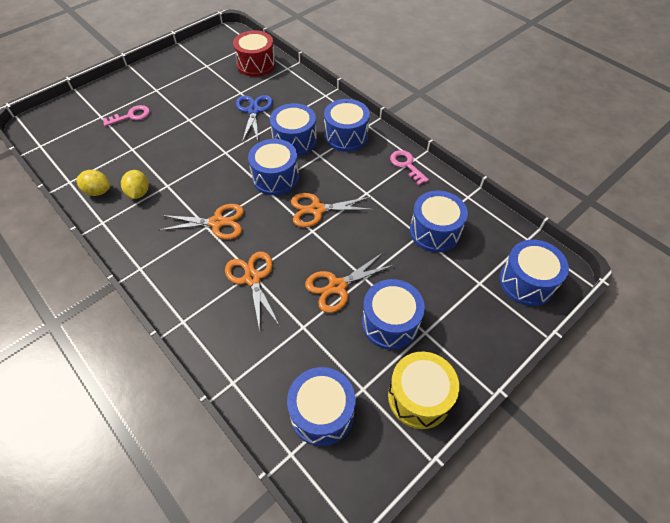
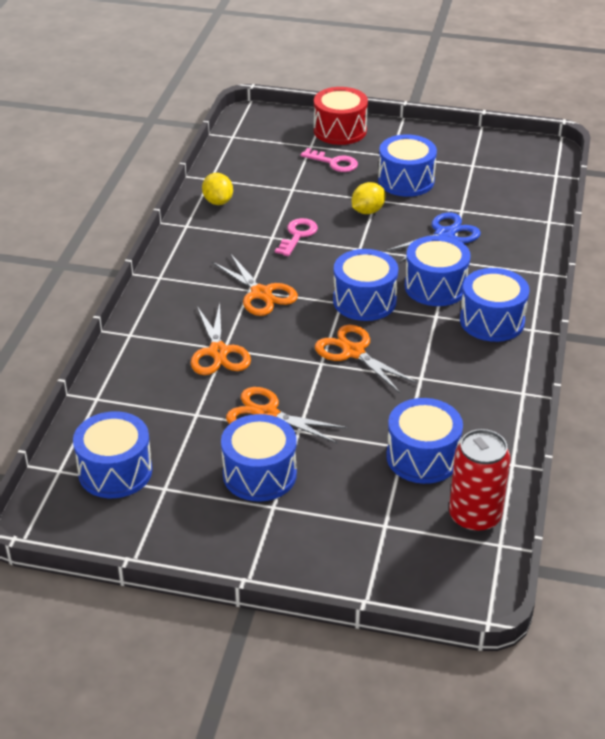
camera: 55 degrees right, 15 degrees down
(139, 193) = (243, 226): yellow lemon -> yellow lemon (367, 211)
(252, 278) = (218, 352): orange scissors -> orange scissors turned 135 degrees clockwise
(256, 65) = (522, 197): red drum -> red drum (340, 130)
(406, 165) = (503, 390): pink key -> pink key (297, 235)
(419, 397) = (190, 533): yellow drum -> none
(499, 237) = (474, 517): none -> red can
(526, 282) = (428, 566): blue drum -> blue drum (406, 181)

